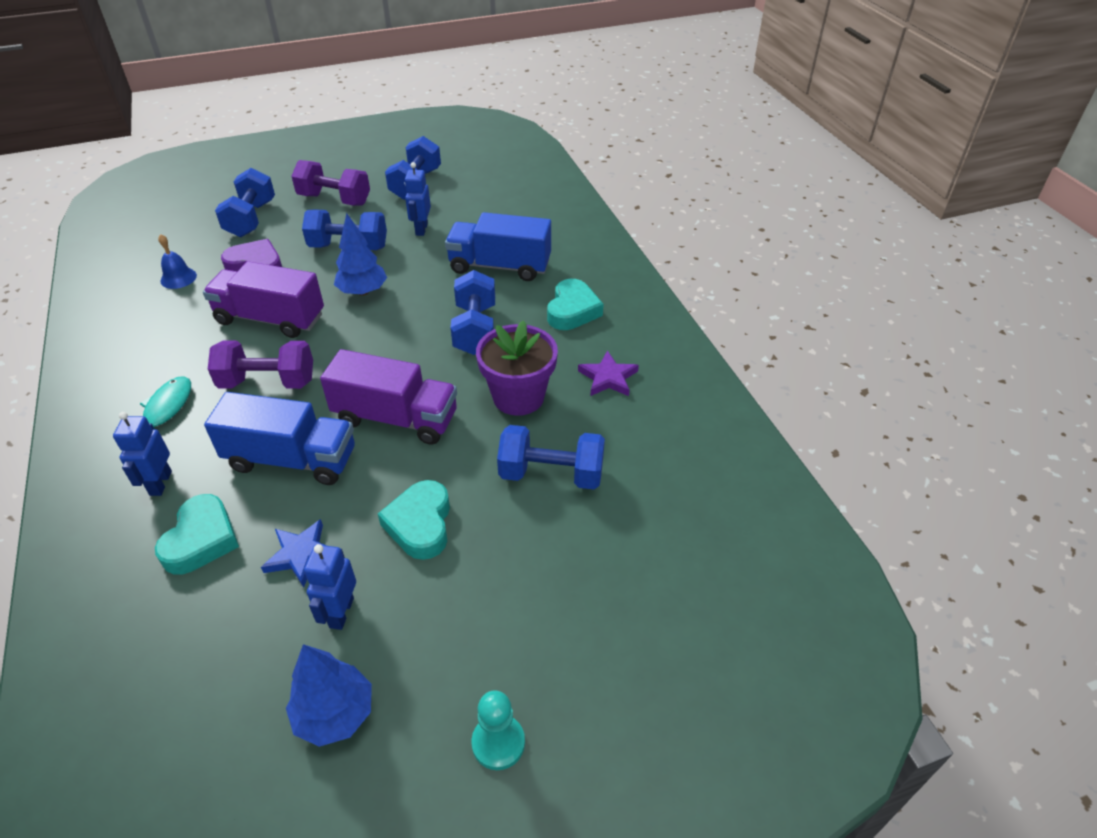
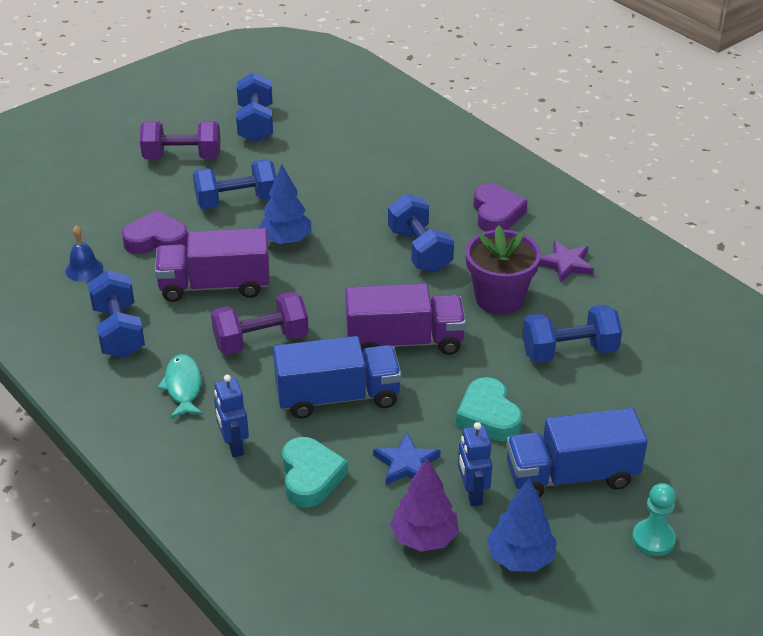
camera: 20 degrees left, 5 degrees down
(251, 219) = (109, 195): blue dumbbell -> blue dumbbell (119, 332)
(255, 650) = (424, 538): none -> purple tree
(421, 229) = (297, 168): blue robot -> none
(500, 266) = (401, 188): blue truck -> blue truck (571, 475)
(572, 310) = (496, 214): turquoise heart -> purple heart

